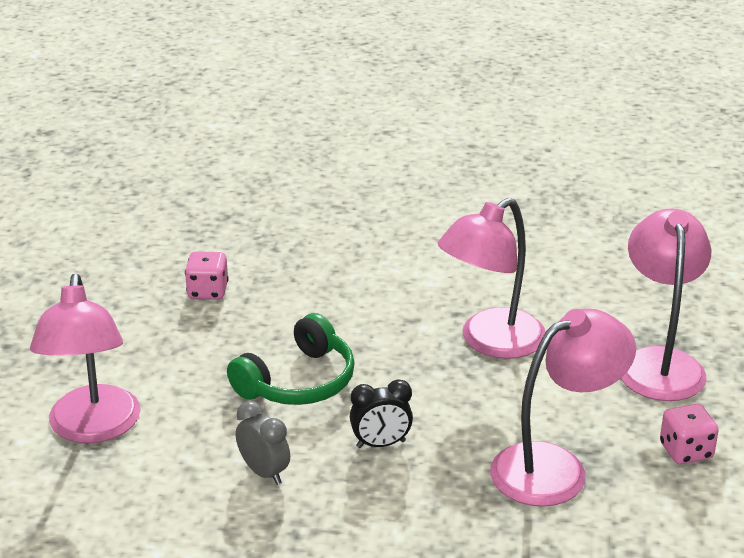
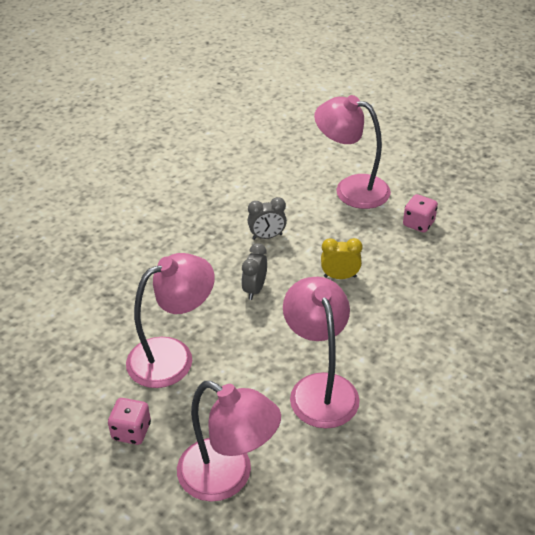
camera: 120 degrees right, 10 degrees up
(208, 291) = (470, 269): pink dice -> pink dice (418, 223)
(298, 382) = (340, 276): green headphones -> yellow clock
(381, 444) = (255, 289): black clock -> grey clock
(555, 467) = (173, 356): pink lamp -> pink lamp turned 120 degrees counterclockwise

